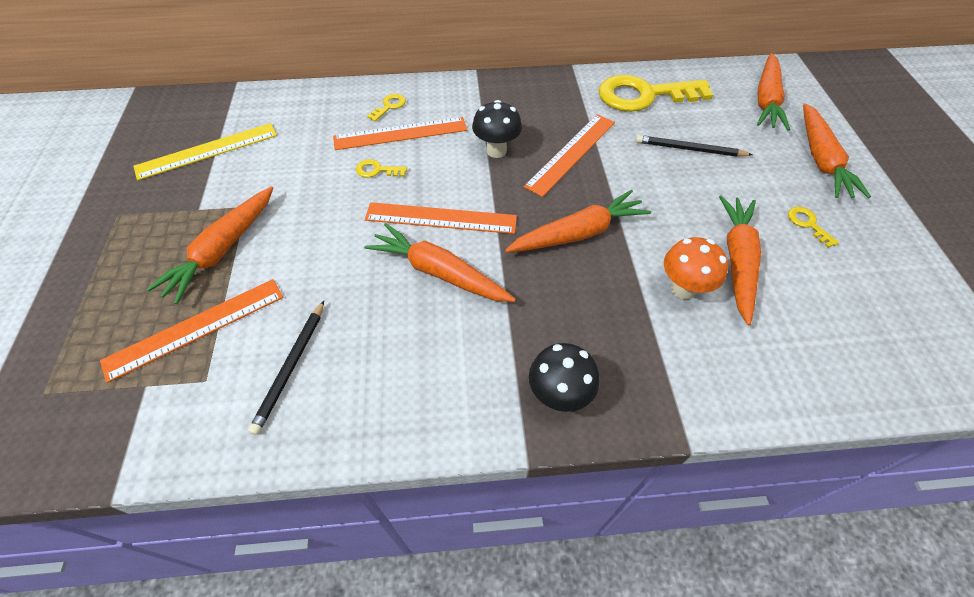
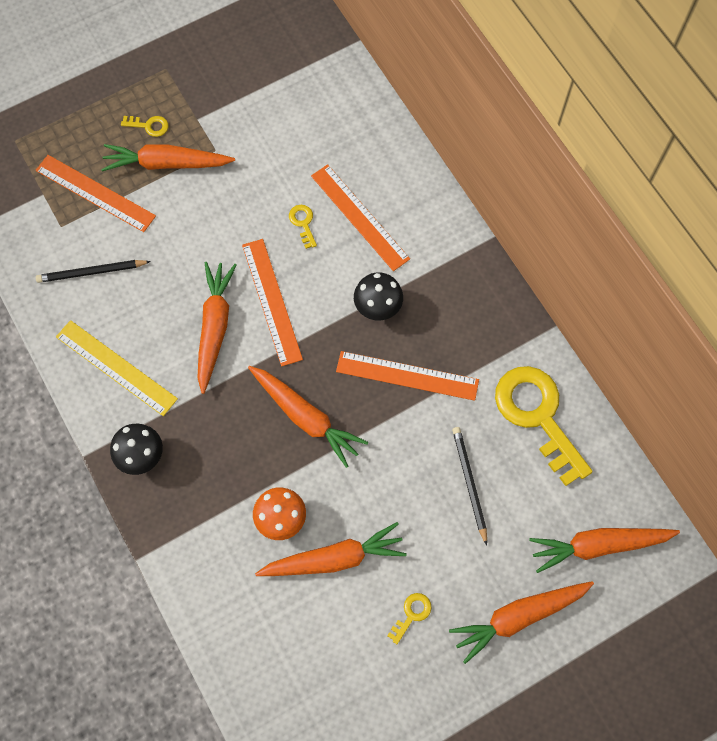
camera: 65 degrees right, 15 degrees up
(207, 151) = (261, 80): yellow ruler -> yellow ruler (116, 367)
(389, 106) = (393, 187): yellow key -> yellow key (149, 126)

